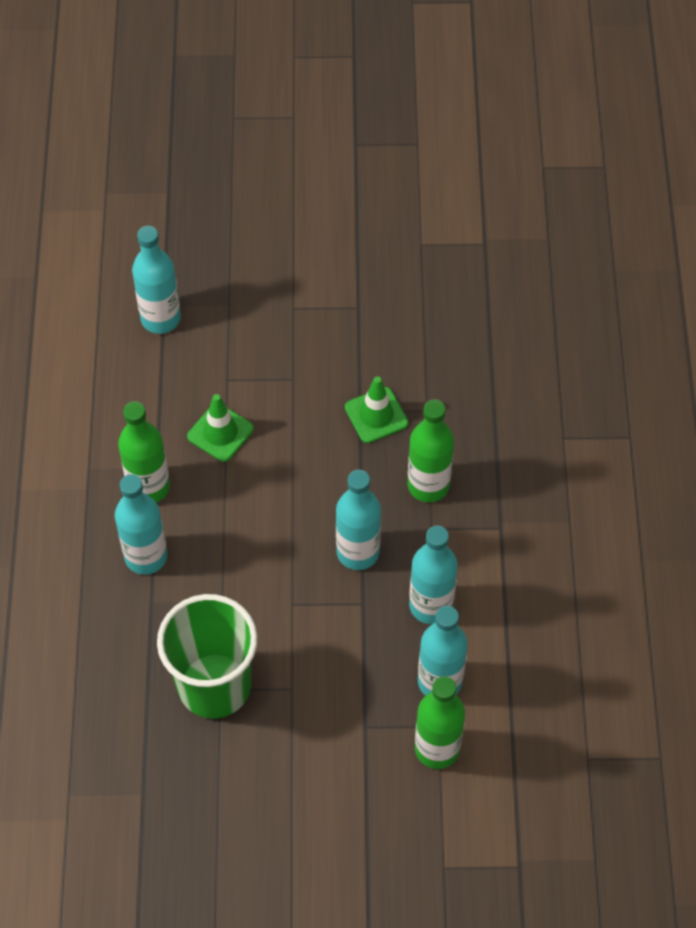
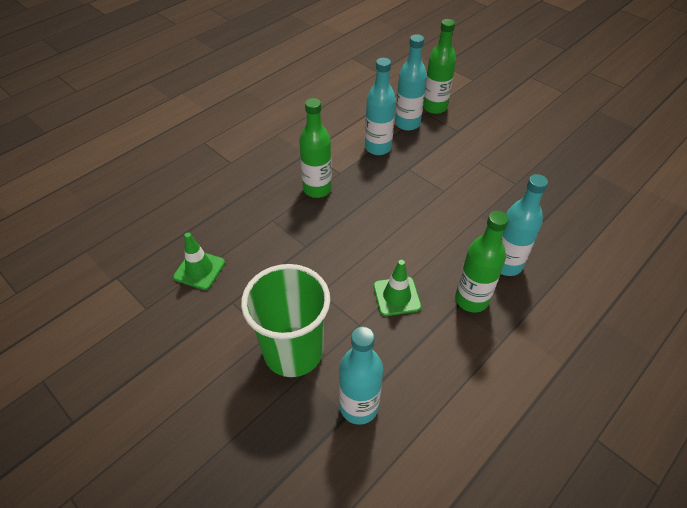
camera: 135 degrees left, 10 degrees down
(214, 685) = (518, 186): green cup -> green cup (293, 351)
(358, 552) = (386, 188): turquoise bottle -> none
(376, 415) = (300, 237): green traffic cone -> green traffic cone (199, 270)

